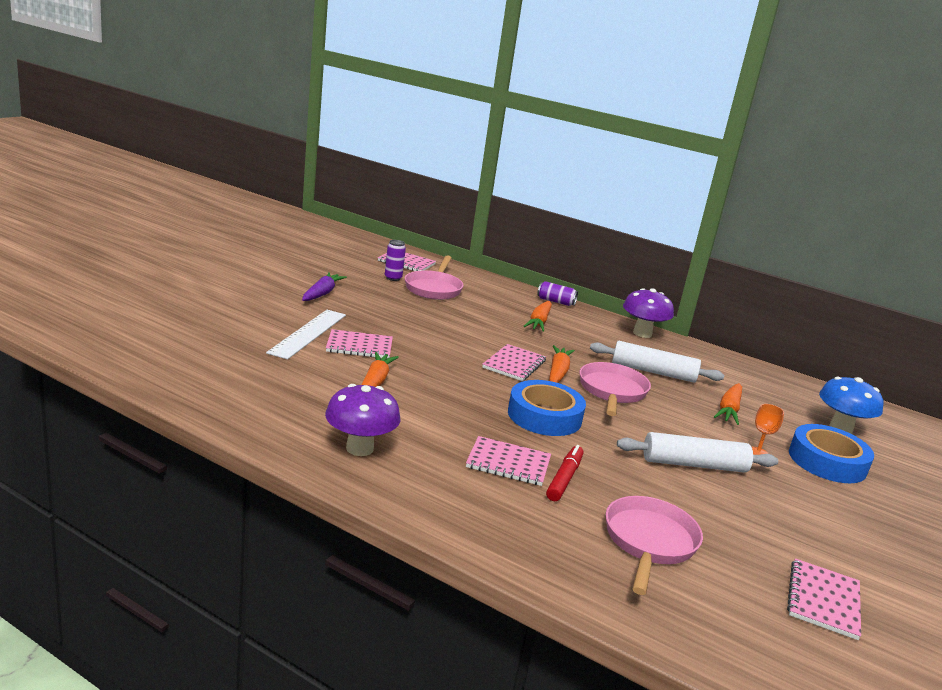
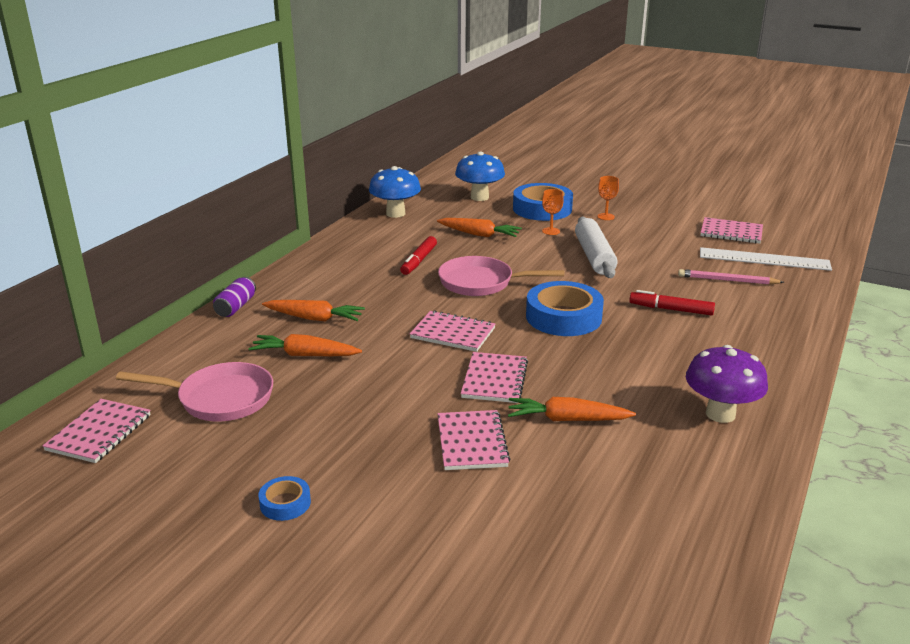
camera: 90 degrees left, 5 degrees up
(308, 333) = (455, 492): white ruler -> white ruler (764, 259)
(322, 293) = (285, 503): purple carrot -> blue tape
(393, 278) = (183, 439): purple can -> none
(508, 463) = (670, 334): pink notebook -> pink notebook (494, 379)
(558, 372) = (456, 309): orange carrot -> orange carrot (305, 355)
(642, 333) = (317, 260): purple mushroom -> none
(649, 542) = (727, 280): pink pan -> pink pencil
(653, 372) = (419, 261): white rolling pin -> red marker
(764, 377) = (395, 213): none -> blue mushroom
(826, 502) = (605, 217): none -> orange goblet

